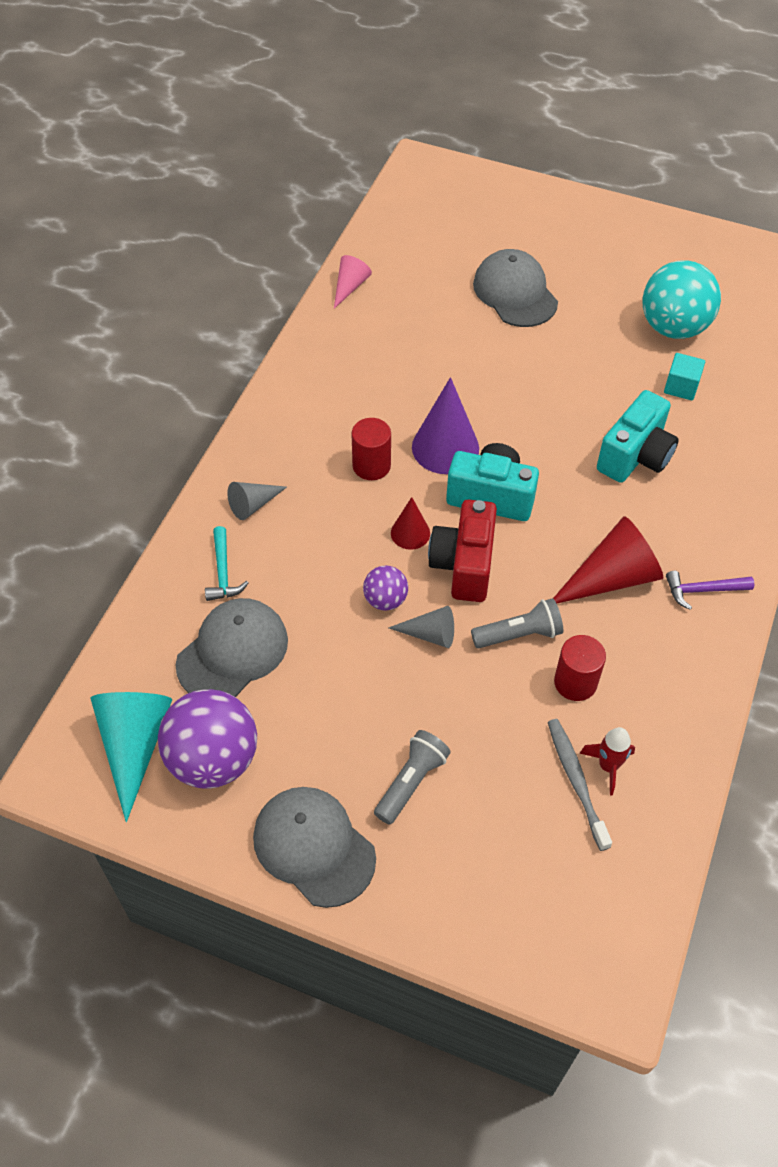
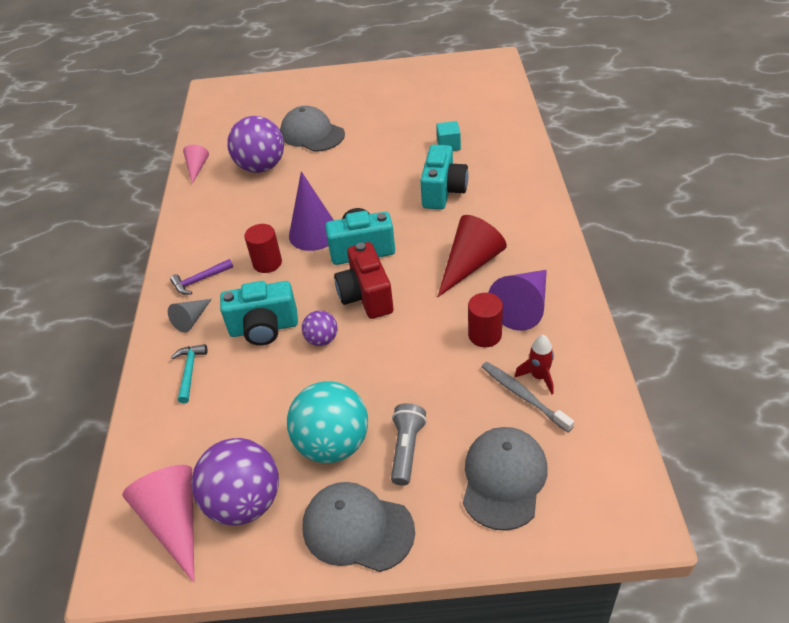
camera: 20 degrees left, 10 degrees down
(134, 745) = (174, 521): turquoise cone -> pink cone
(223, 572) = (190, 371): turquoise hammer -> turquoise hammer turned 150 degrees counterclockwise
(232, 652) = (223, 421): grey cap -> grey cap (503, 479)
(327, 554) = (264, 328): none -> turquoise camera
(410, 533) = (317, 292): red cone -> none
(428, 319) = (261, 167): none -> purple ball
(430, 634) = (366, 348): grey cone -> none
(519, 634) = (429, 322): grey flashlight -> none
(643, 666) = (523, 306): none -> purple cone
(673, 327) = (424, 117): turquoise ball -> turquoise ball (333, 444)
(702, 590) = (533, 248): purple hammer -> purple hammer (199, 280)

